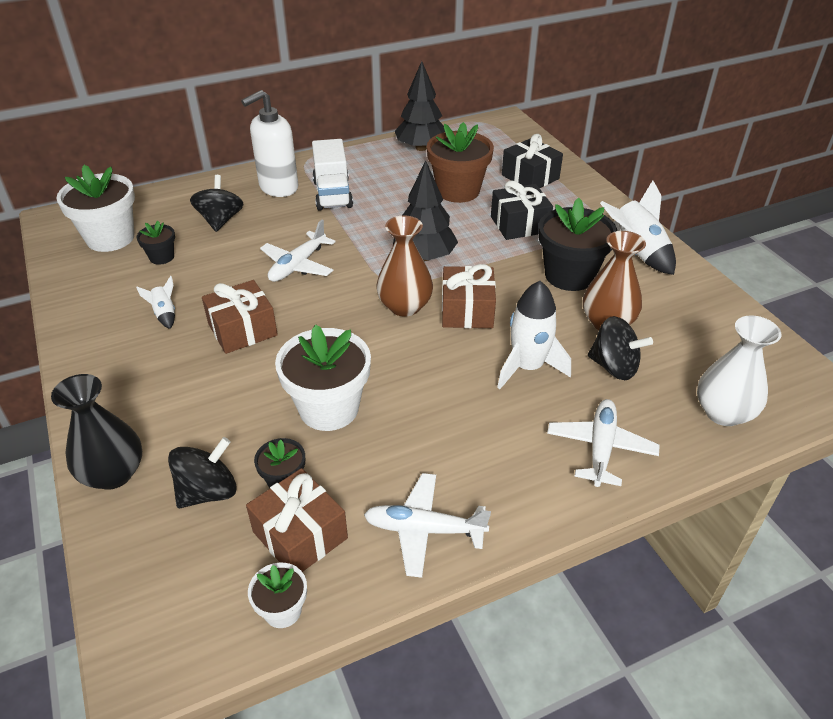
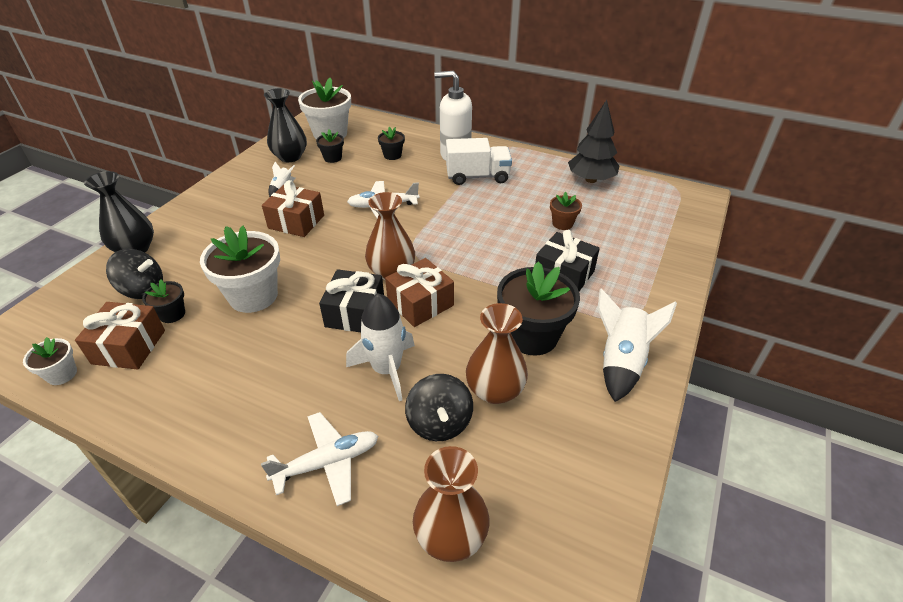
camera: 50 degrees right, 0 degrees up
(109, 283) = (290, 157): none -> black vase
(220, 220) = (392, 155): black spinning top -> black flower pot
(332, 194) = (477, 176): white truck -> white truck turned 135 degrees counterclockwise
(424, 256) = (459, 251): black tree -> none
(424, 529) = (168, 402): white plane -> none
(458, 191) = (562, 223): brown flower pot -> brown flower pot, size x0.50
(530, 177) = (638, 247): black gift -> black gift (355, 313)
(723, 413) = (451, 535): white vase -> brown vase

